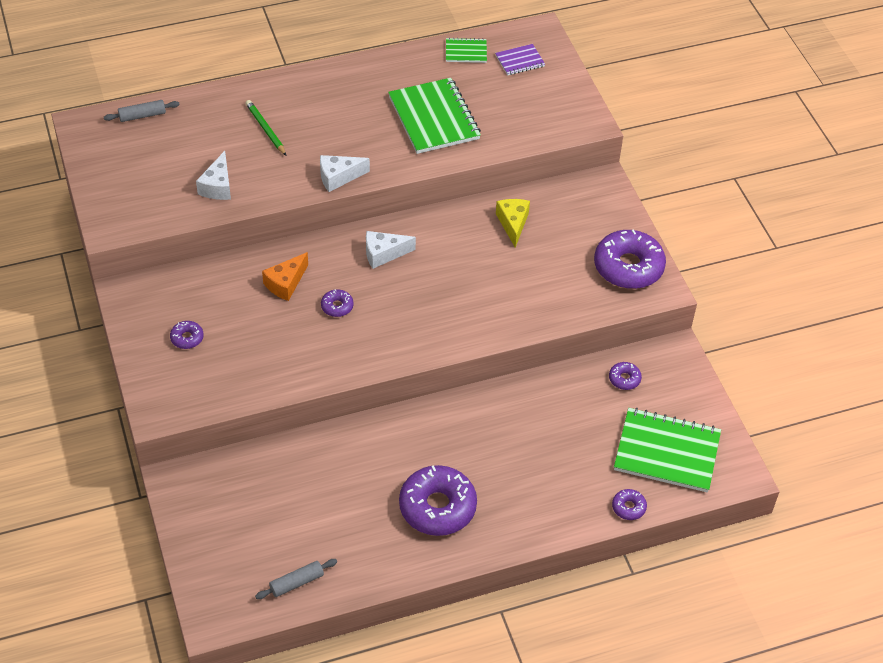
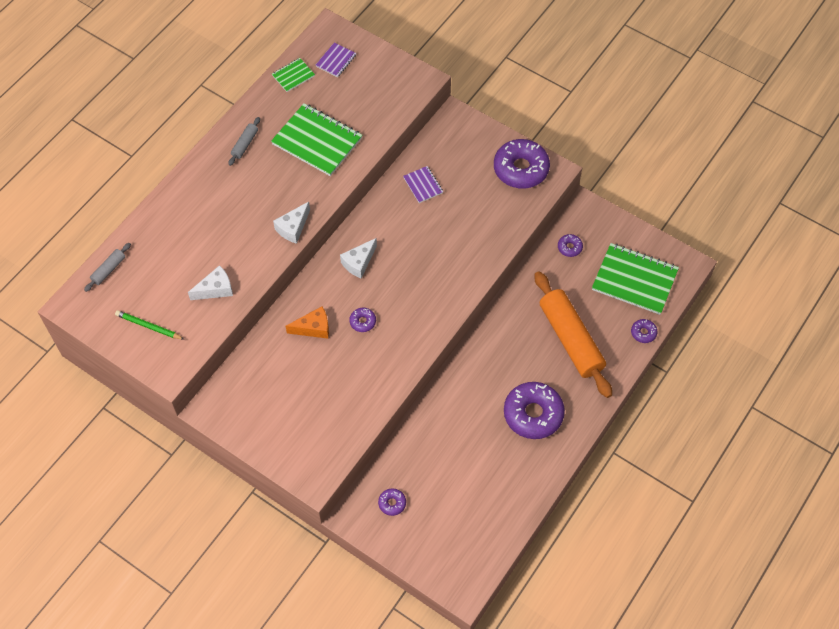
camera: 35 degrees left, 10 degrees up
(187, 338) = (284, 413): purple donut -> purple donut (392, 503)
(218, 186) = (216, 289): white cheese -> white cheese turned 90 degrees counterclockwise
(265, 129) = (208, 223): green pencil -> green pencil (148, 326)
(286, 283) = (313, 328): orange cheese -> orange cheese turned 105 degrees counterclockwise
(296, 582) = (493, 527): grey rolling pin -> grey rolling pin (245, 144)
(513, 224) = (423, 185): yellow cheese -> purple notebook
(543, 464) = (570, 339): none -> orange rolling pin
(667, 452) = (634, 280): green notebook -> green notebook turned 45 degrees clockwise

